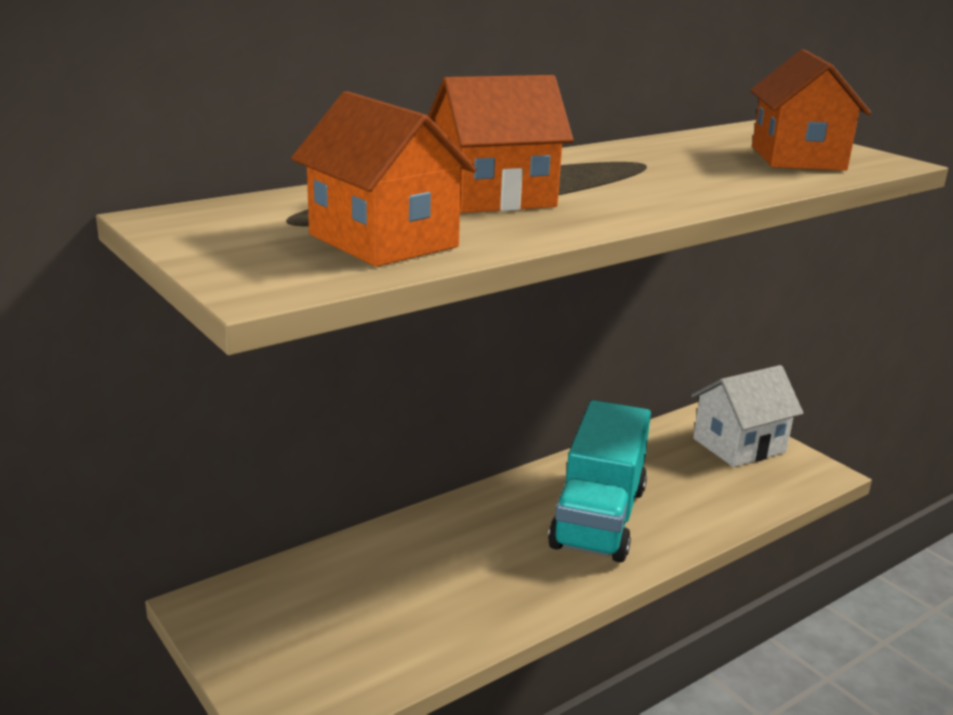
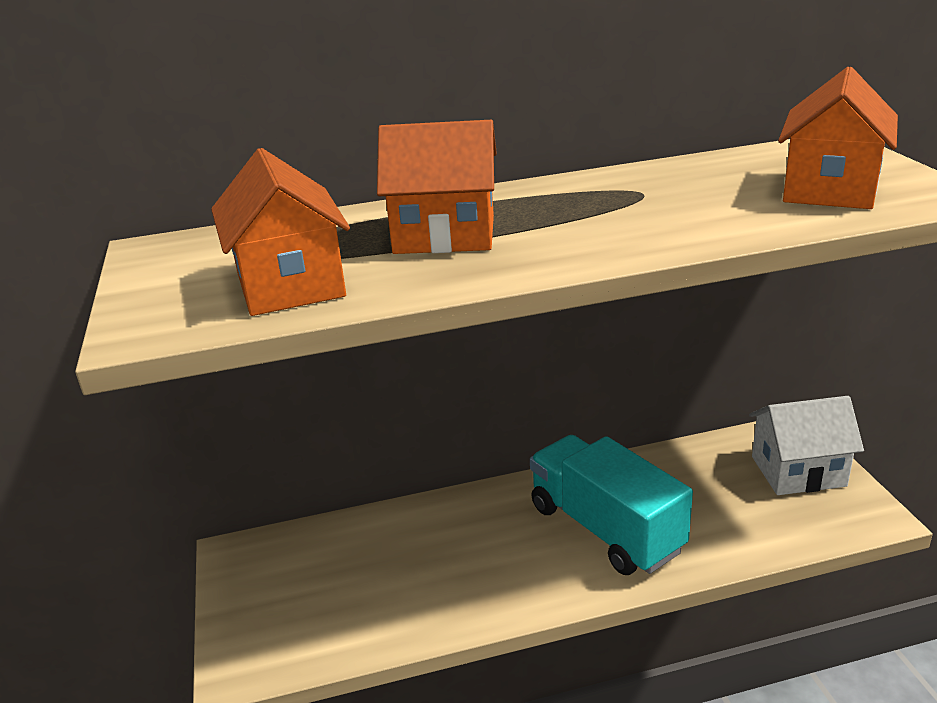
camera: 25 degrees right, 5 degrees up
(598, 517) = (605, 528): turquoise truck -> turquoise truck turned 105 degrees clockwise

